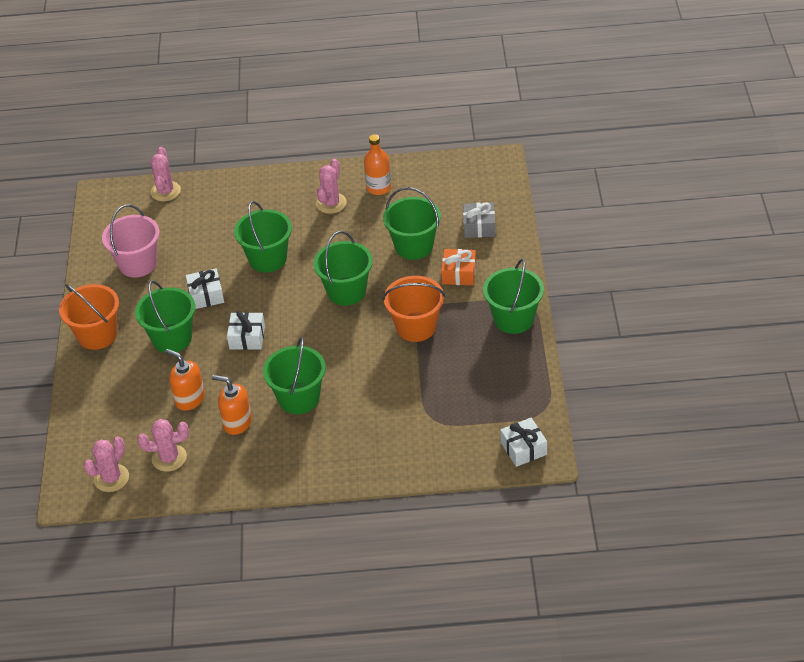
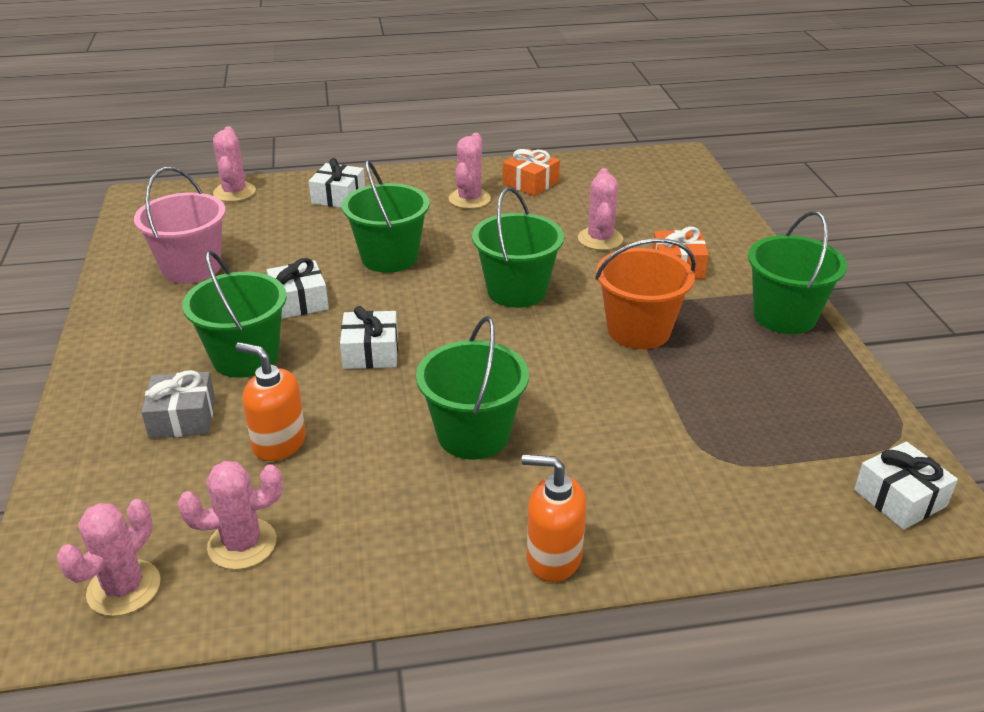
camera: 10 degrees left, 10 degrees down
(97, 335) = (119, 357): orange bucket -> none
(237, 423) = (368, 477): orange soap dispenser -> orange soap dispenser (553, 558)
(238, 198) = (338, 197): none -> white gift
(379, 187) = (530, 183): orange bottle -> orange gift
(414, 246) = (600, 239): green bucket -> pink cactus
(479, 226) = (683, 217): grey gift -> grey gift (182, 418)

